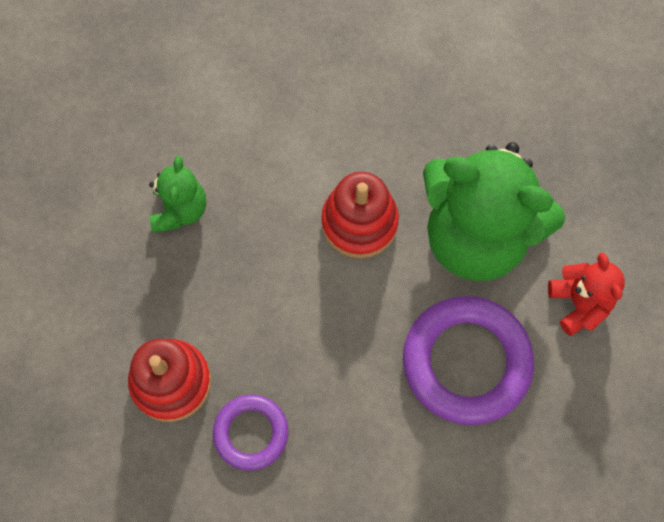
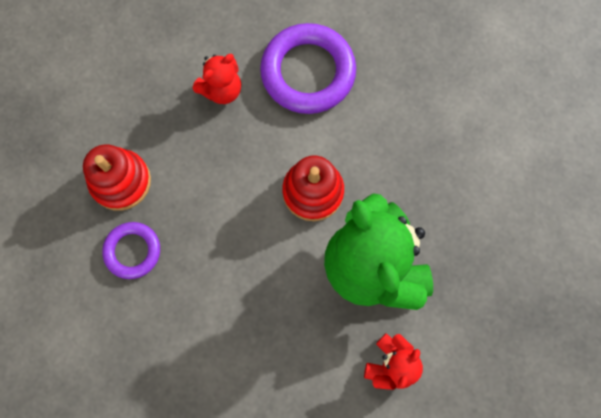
camera: 45 degrees right, 5 degrees up
(180, 210) = (221, 90): green teddy bear -> red teddy bear
(466, 362) = (289, 331): purple ring -> purple ring (308, 72)

